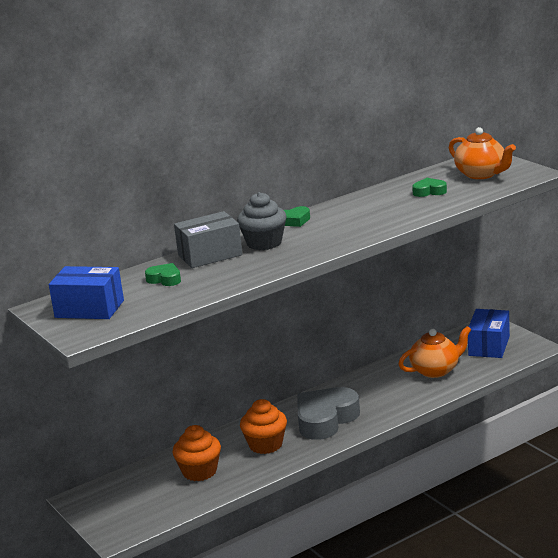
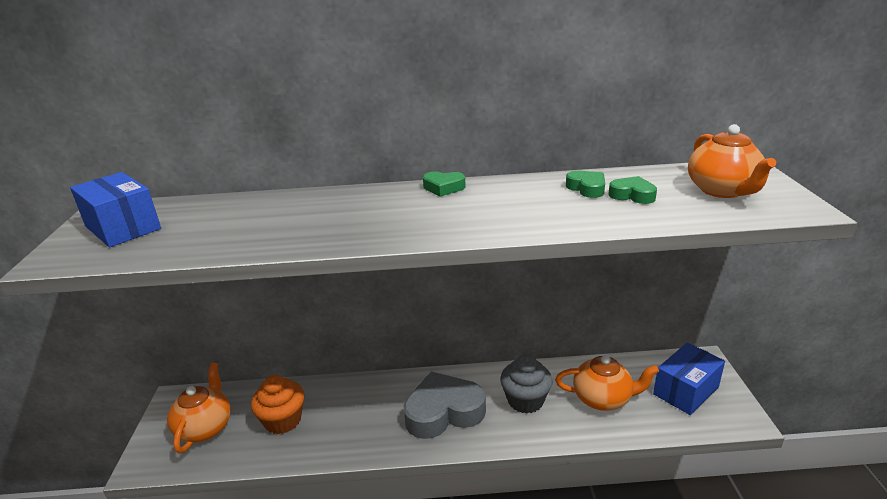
camera: 30 degrees right, 5 degrees up
(137, 500) = (205, 428): none -> orange teapot
(165, 279) = (232, 216): green heart -> green heart (587, 188)
(210, 255) = (313, 202): grey box -> none
(264, 243) = (378, 205): grey cupcake -> grey cupcake (525, 400)
(265, 445) = (364, 417): orange cupcake -> none

